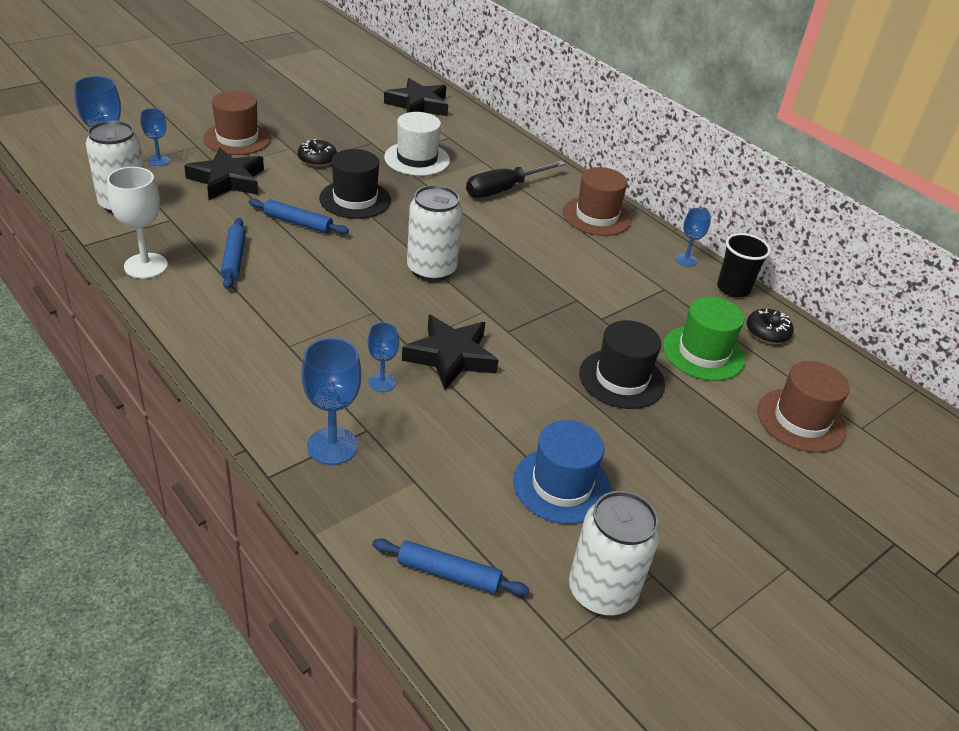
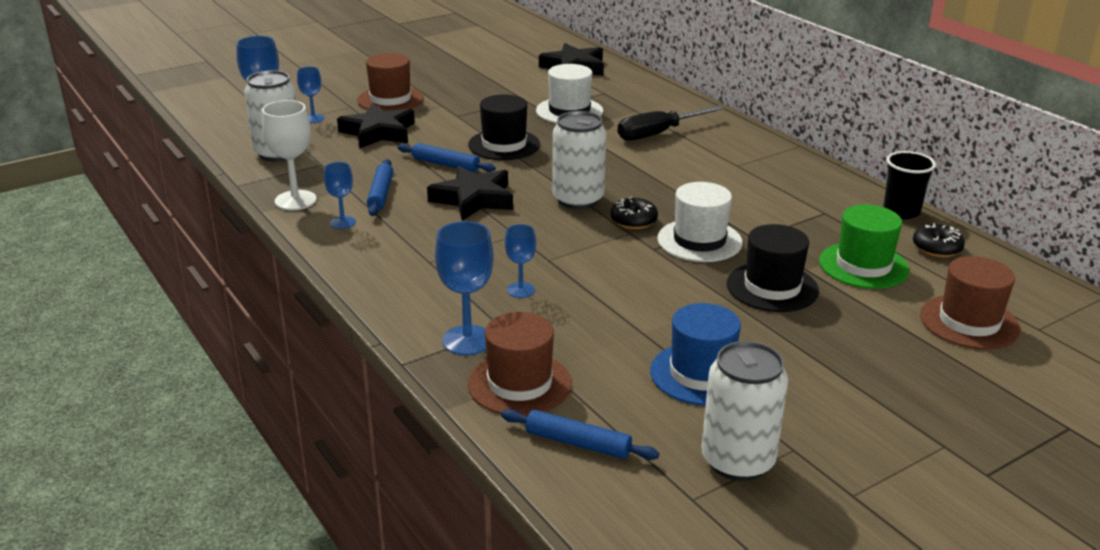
camera: 10 degrees right, 10 degrees down
(317, 159) = (468, 114): black donut -> black donut (633, 221)
(451, 357) = (593, 269): black star -> black star (473, 199)
(550, 322) = (699, 241): none -> white hat
(596, 216) = (755, 153): brown hat -> brown hat (519, 384)
(686, 260) = (850, 188): blue goblet -> blue goblet (343, 222)

